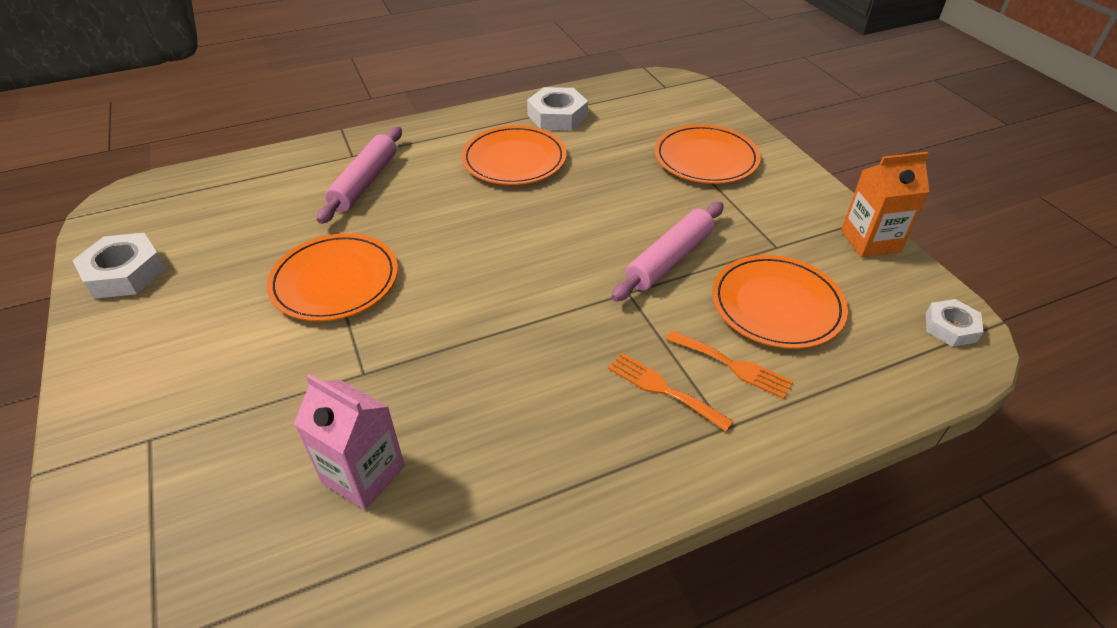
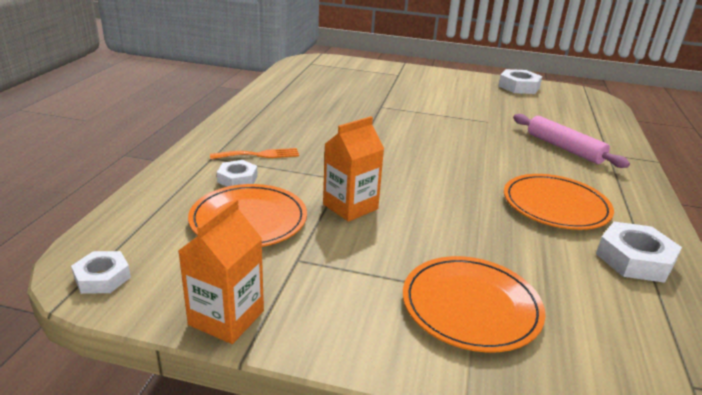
camera: 125 degrees right, 15 degrees down
(335, 281) = (460, 117): orange plate -> none
(363, 474) = (325, 94): pink carton -> none
(669, 259) = (350, 207): pink rolling pin -> orange carton
(733, 365) = (237, 179): orange fork -> white nut

